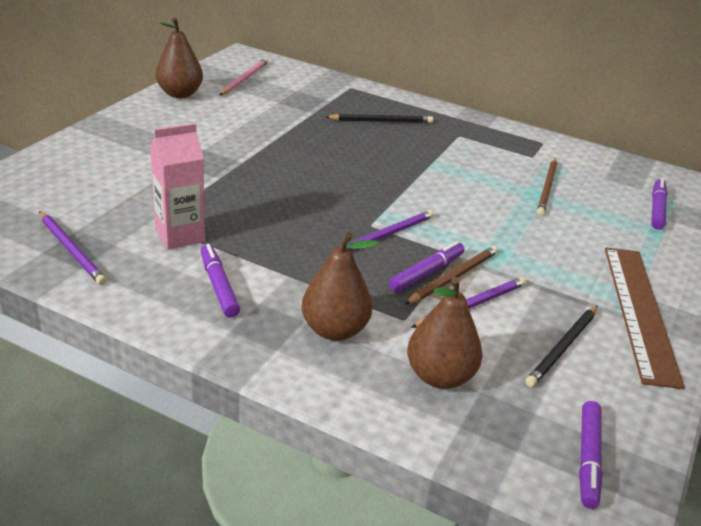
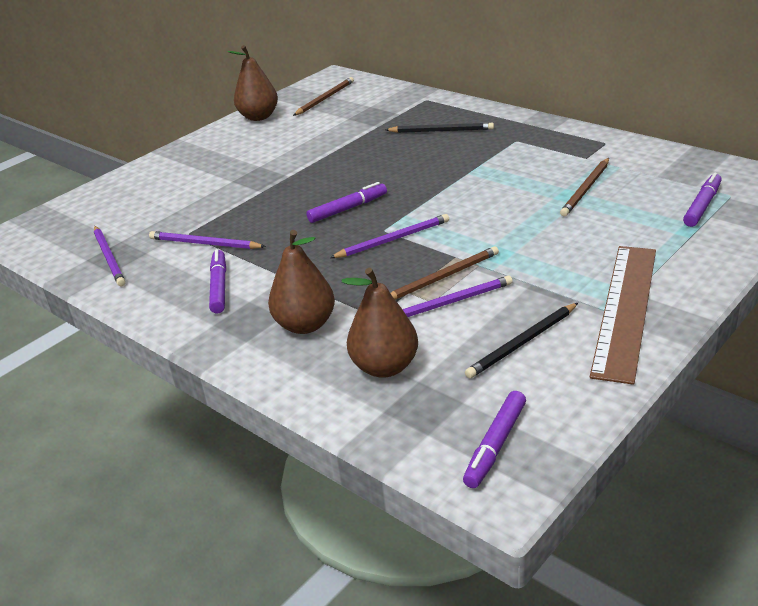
camera: 20 degrees right, 0 degrees up
(180, 235) = (204, 243): pink carton -> purple pencil
(244, 79) = (325, 98): pink pencil -> brown pencil
(427, 273) = (418, 273): purple marker -> purple marker (348, 209)

